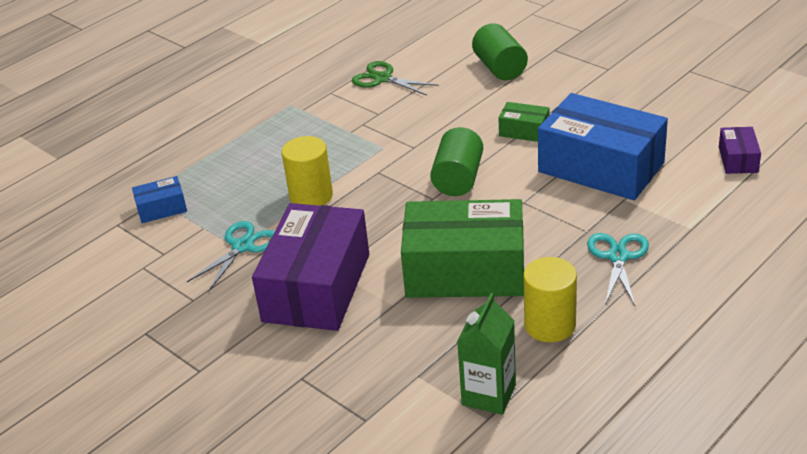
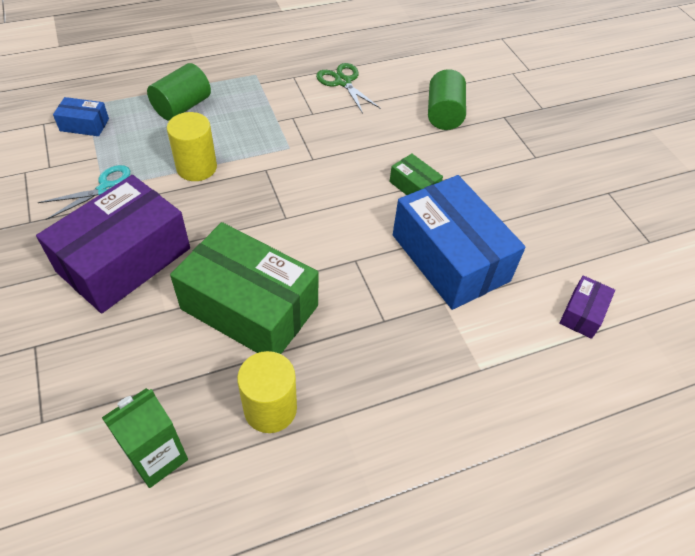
camera: 20 degrees right, 15 degrees up
(458, 179) = (321, 208): green cylinder -> green cylinder (182, 107)
(618, 257) = (388, 365): turquoise scissors -> none

